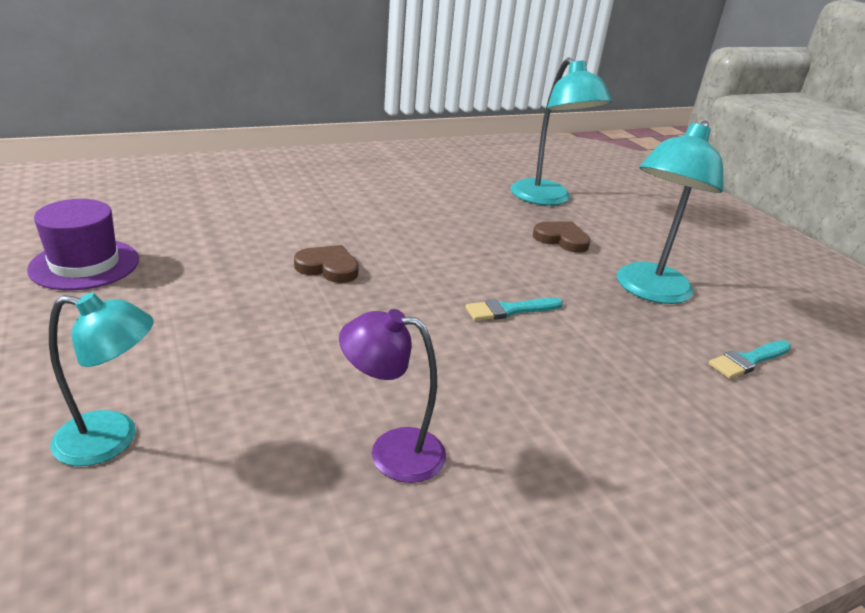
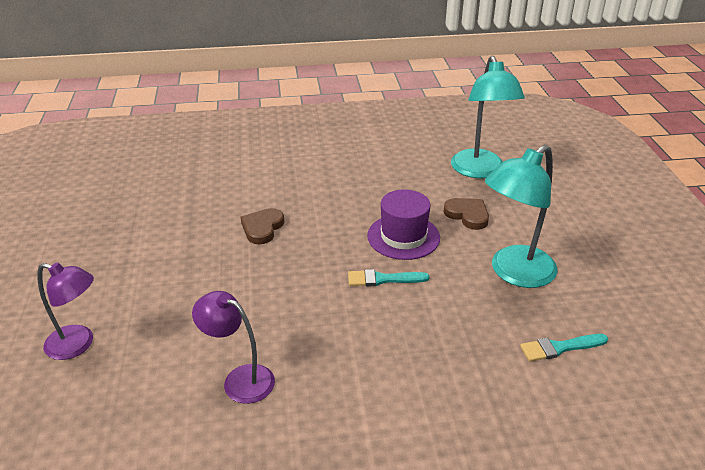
camera: 20 degrees right, 5 degrees up
(85, 264) = (100, 212): purple hat -> purple hat (403, 236)
(112, 439) = (78, 345): turquoise lamp -> purple lamp
(328, 267) = (262, 228): brown heart -> brown heart turned 105 degrees counterclockwise

